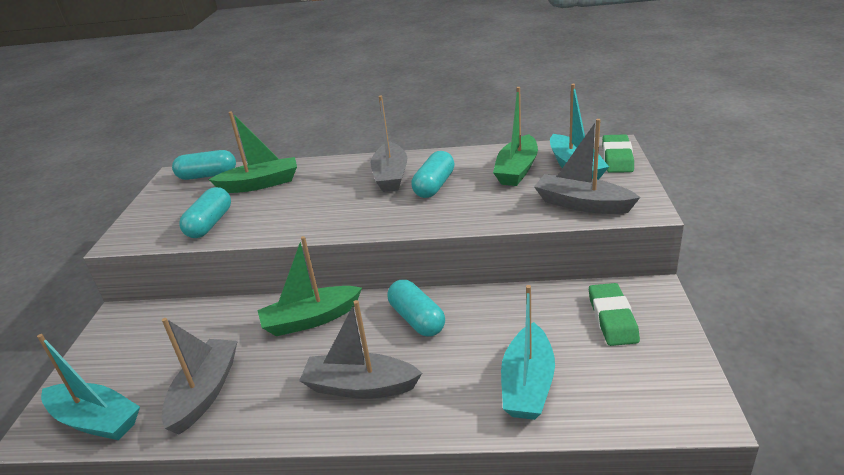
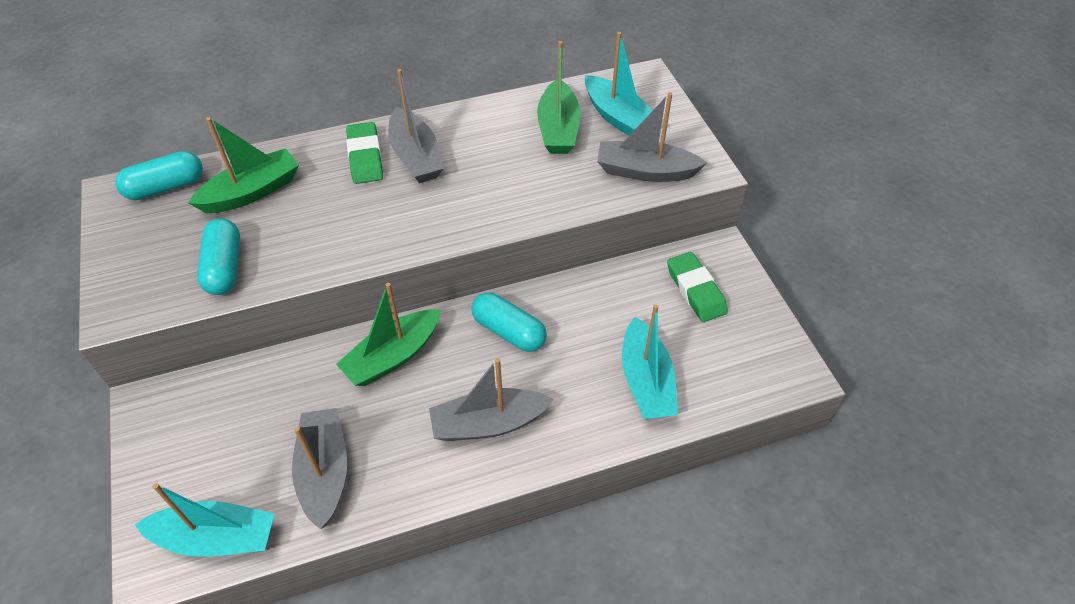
camera: 25 degrees left, 20 degrees up
(434, 186) = (476, 165): turquoise capsule -> none
(617, 158) = (657, 98): green eraser -> green eraser (365, 157)

